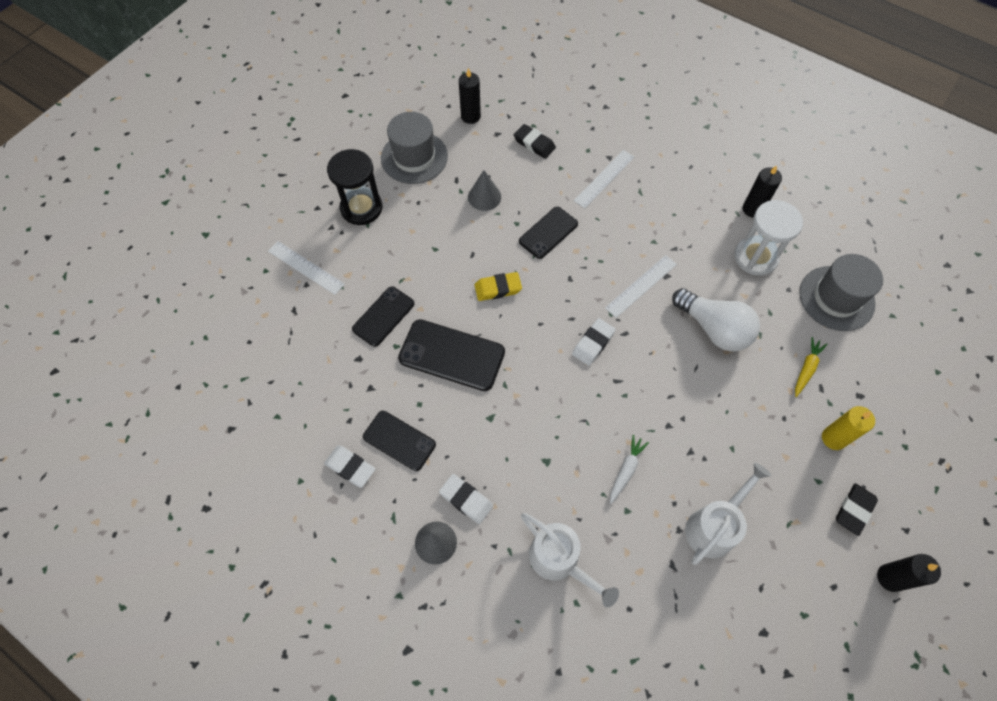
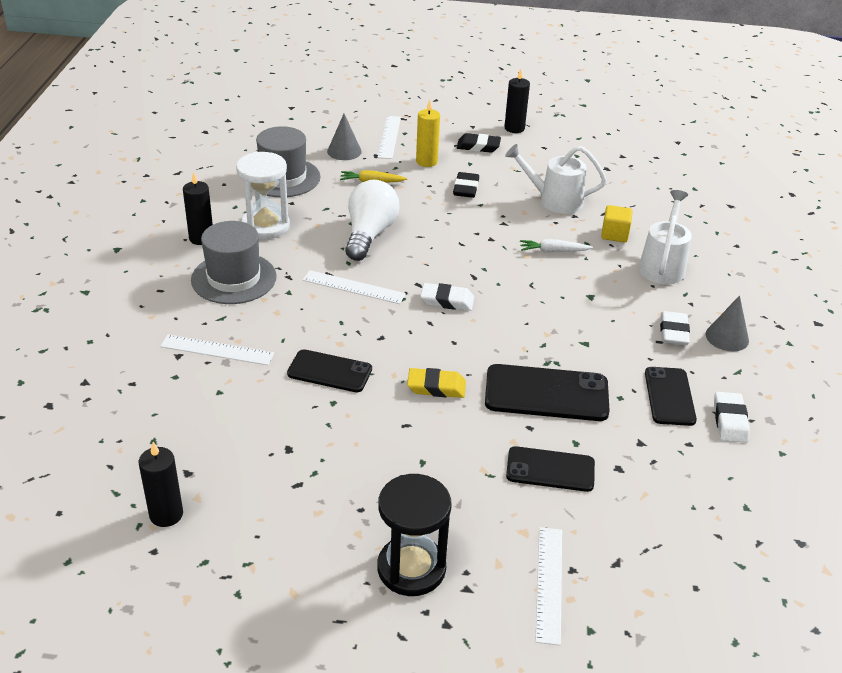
camera: 120 degrees left, 25 degrees down
(414, 157) = (282, 548): grey hat -> grey hat (234, 278)
(452, 355) = (546, 393): black phone -> black phone turned 75 degrees counterclockwise
(484, 197) = (310, 445): grey cone -> grey cone (344, 151)
(498, 288) = (436, 387): yellow eraser -> yellow eraser turned 45 degrees counterclockwise
(534, 144) = (189, 428): black eraser -> black eraser (466, 188)
(630, 549) = (614, 234): none -> yellow cube
(898, 426) = (389, 137): none -> white ruler

